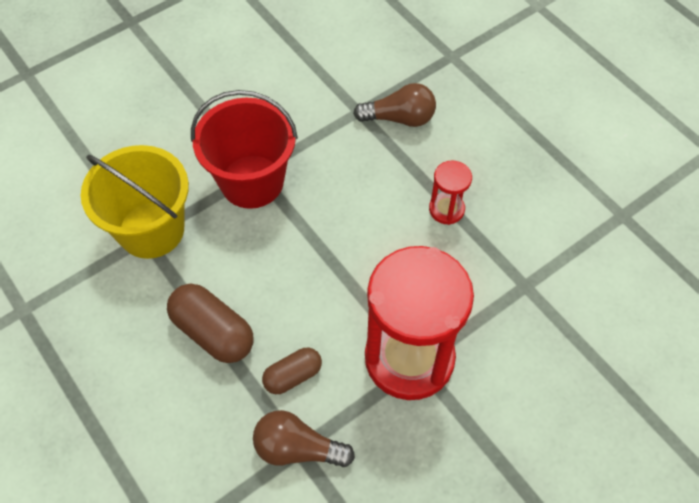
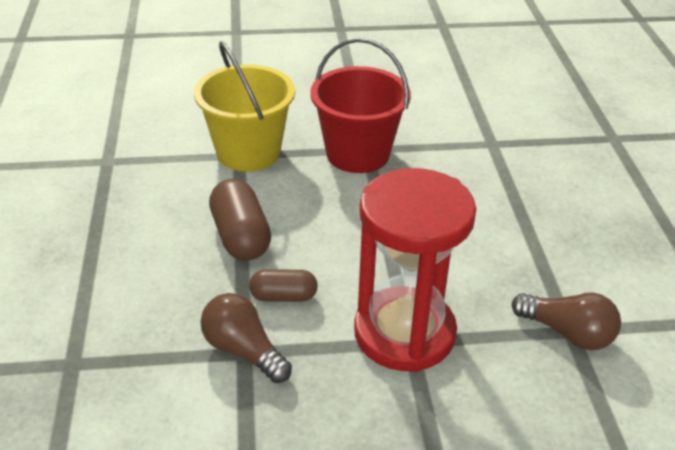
camera: 30 degrees right, 20 degrees down
(399, 118) = (528, 161): brown light bulb -> brown light bulb (567, 333)
(446, 209) = (527, 240): red hourglass -> none

